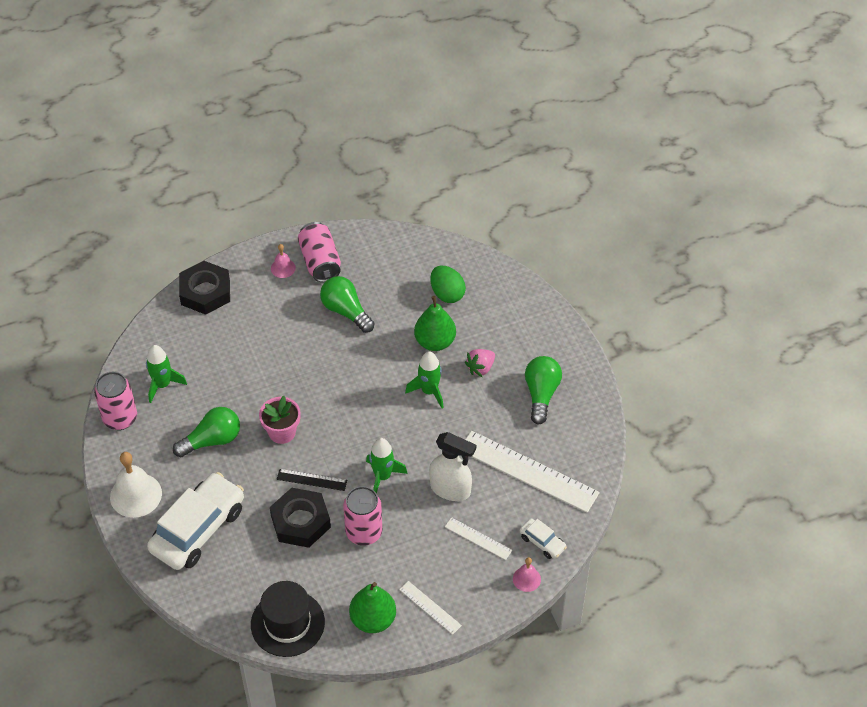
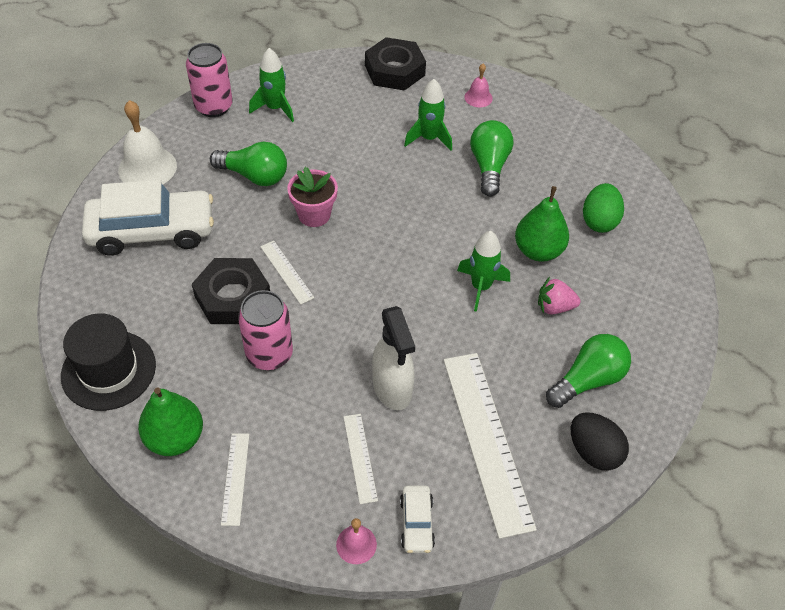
camera: 45 degrees right, 0 degrees up
(312, 480) = (287, 272): black ruler -> white ruler
(320, 262) = (515, 115): pink can -> none
(382, 476) = (347, 322): green rocket -> green rocket (429, 138)
(584, 429) = (593, 452): none -> black egg

